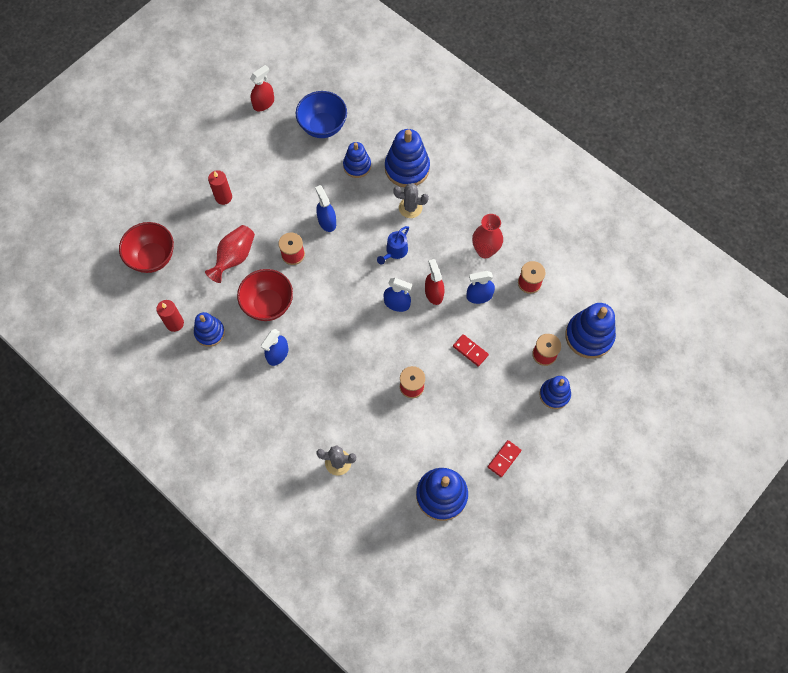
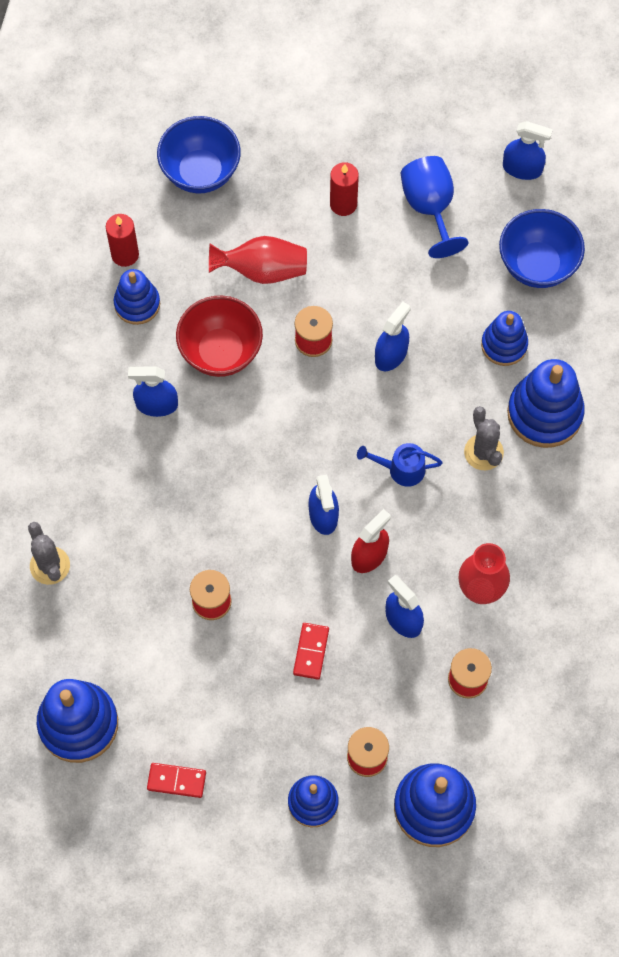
camera: 60 degrees right, 0 degrees up
(152, 257) = (200, 172): red bowl -> blue bowl
(255, 157) = (430, 208): none -> blue goblet
(263, 103) = (522, 168): red spray bottle -> blue spray bottle

